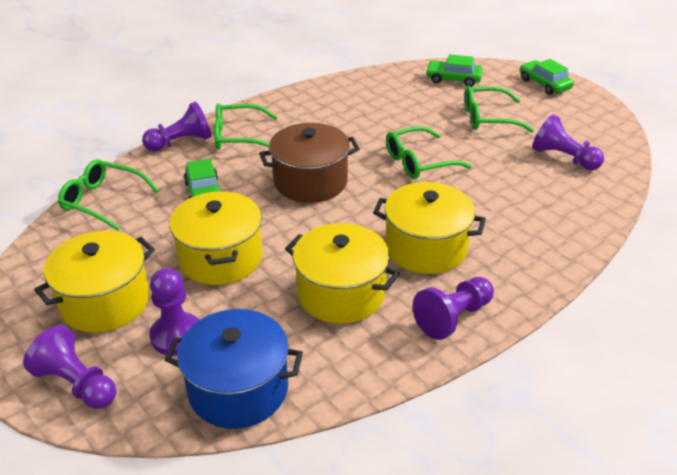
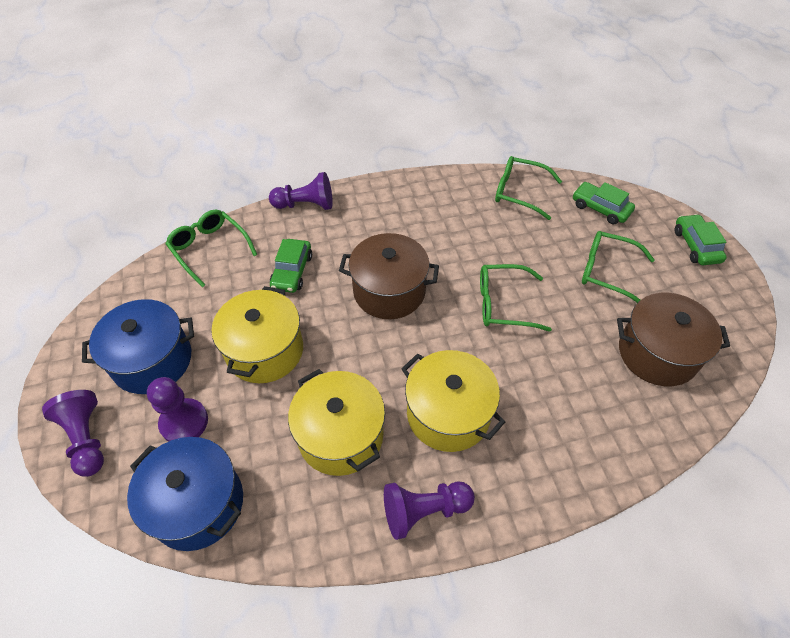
camera: 25 degrees right, 15 degrees up
(105, 302) = (152, 361): yellow pot -> blue pot
(239, 136) = (357, 214): green glasses -> green glasses (519, 192)
(564, 158) = (657, 353): purple pawn -> brown pot

